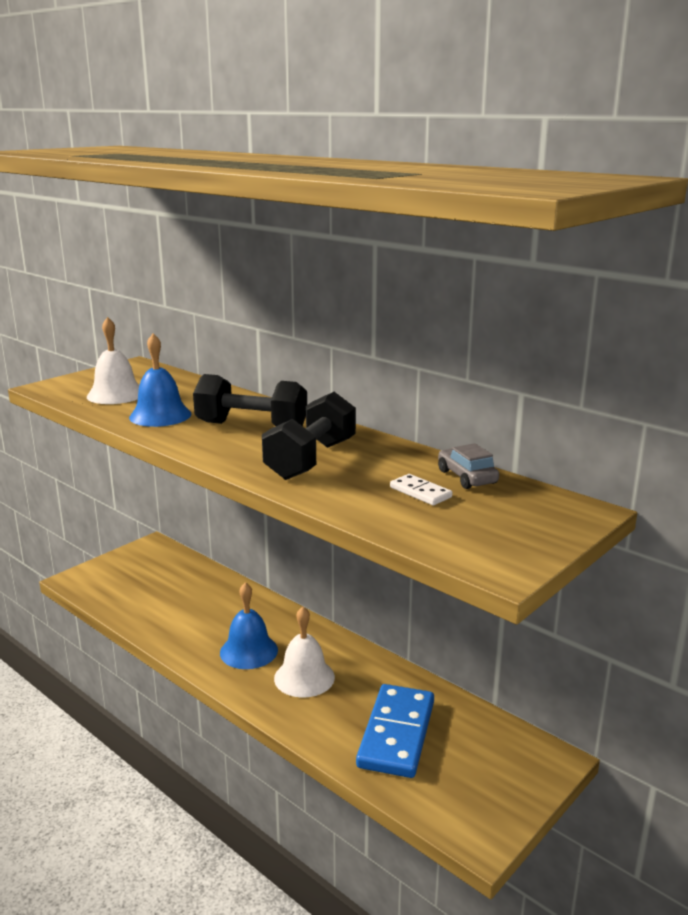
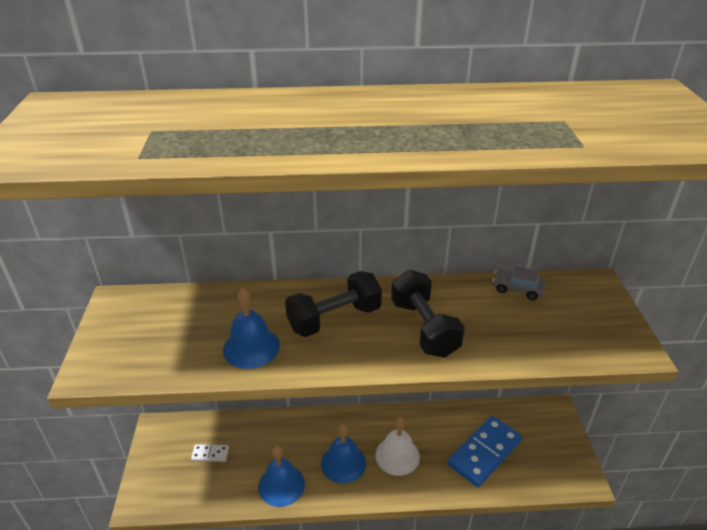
camera: 45 degrees left, 15 degrees up
(116, 394) = (170, 345): white bell -> none
(178, 632) = (281, 485): none -> blue bell
(397, 734) = (484, 453): blue domino -> blue domino turned 75 degrees clockwise
(420, 492) = (520, 318): white domino -> white domino (210, 454)

